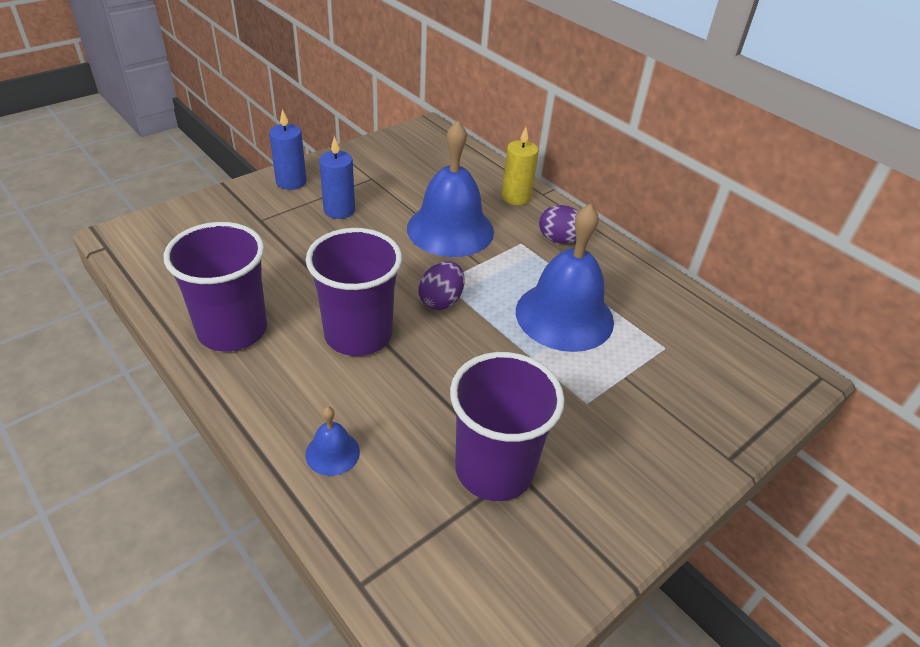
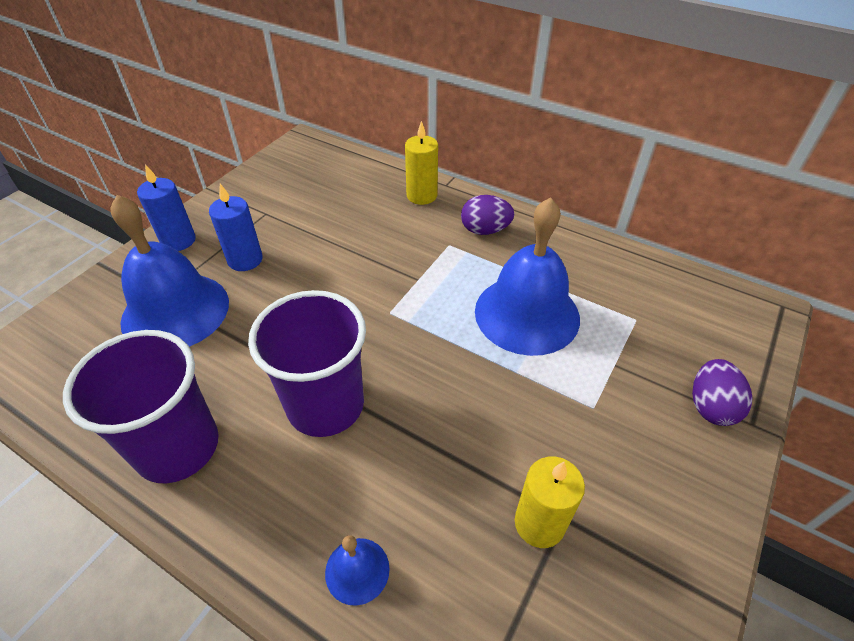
camera: 15 degrees left, 5 degrees up
(441, 301) = (397, 335): purple egg -> purple egg (710, 406)
(450, 229) = (372, 249): blue bell -> blue bell (175, 311)
(494, 469) = (539, 523): purple cup -> yellow candle

